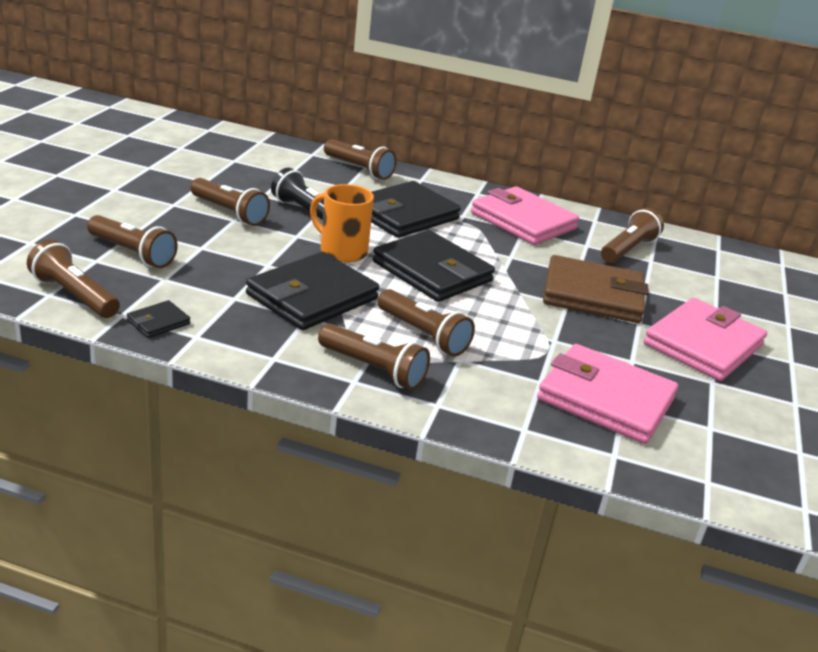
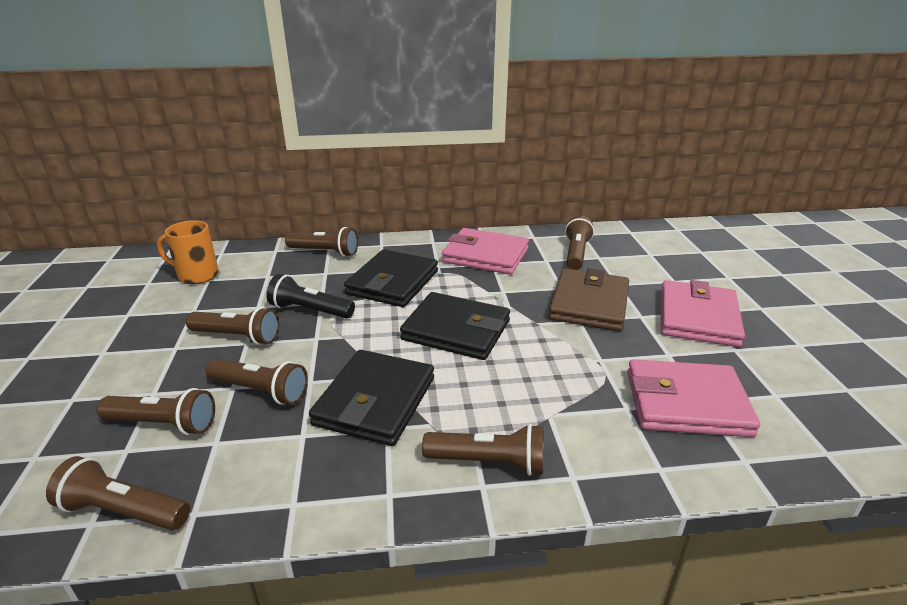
camera: 20 degrees left, 0 degrees up
(158, 322) = (241, 504): black wallet -> none
(342, 251) = (367, 339): orange mug -> orange mug (196, 275)
(423, 335) = (500, 401): brown flashlight -> brown flashlight (260, 391)
(593, 295) = (589, 304): brown wallet -> brown wallet turned 60 degrees counterclockwise

